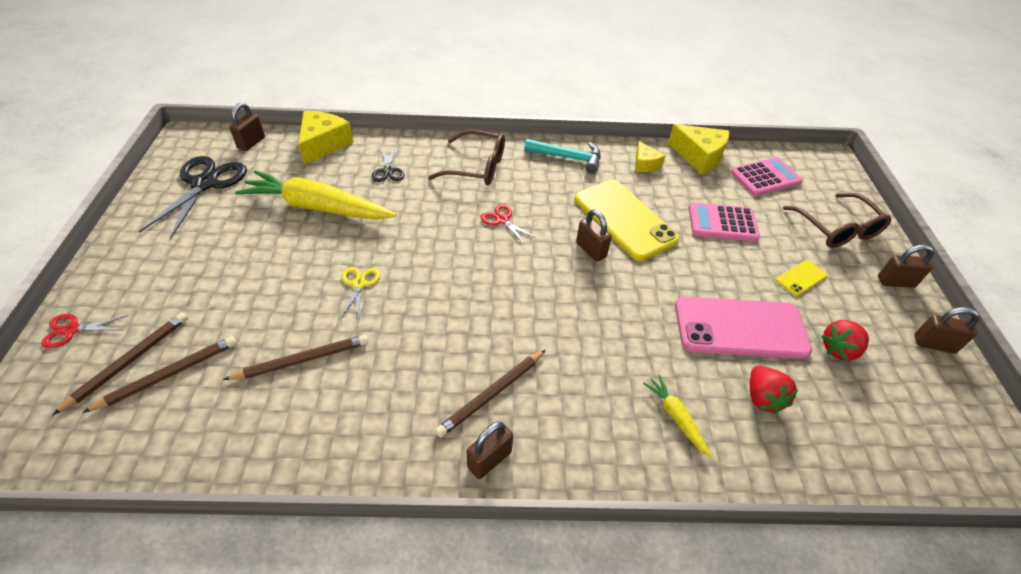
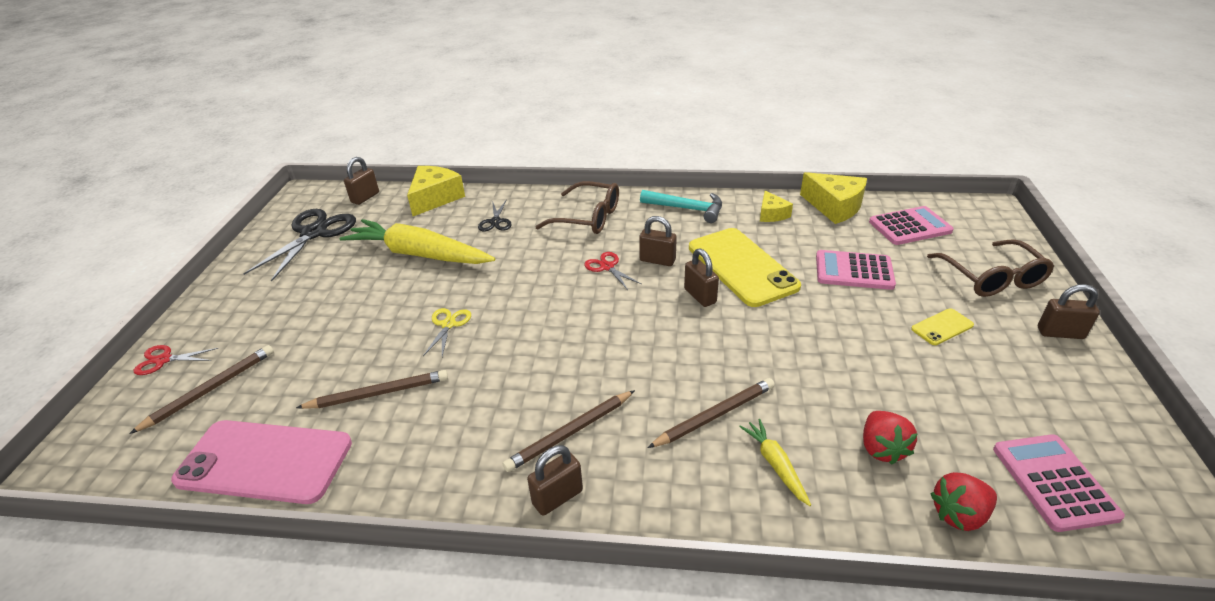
camera: 10 degrees right, 10 degrees down
(168, 375) = (245, 402): brown pencil -> brown pencil (715, 415)
(740, 327) = (863, 375): pink phone -> pink phone (265, 461)
(839, 349) = (981, 401): red strawberry -> red strawberry (959, 514)
(901, 422) = (1054, 482): none -> pink calculator
(934, 344) = (1104, 399): brown padlock -> brown padlock (657, 260)

